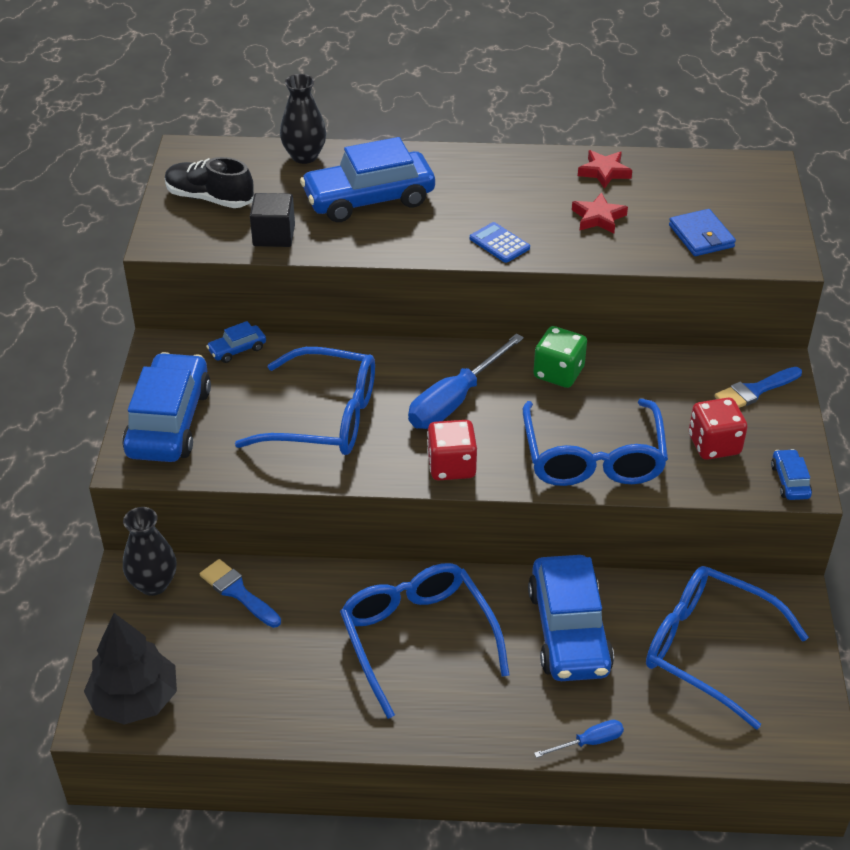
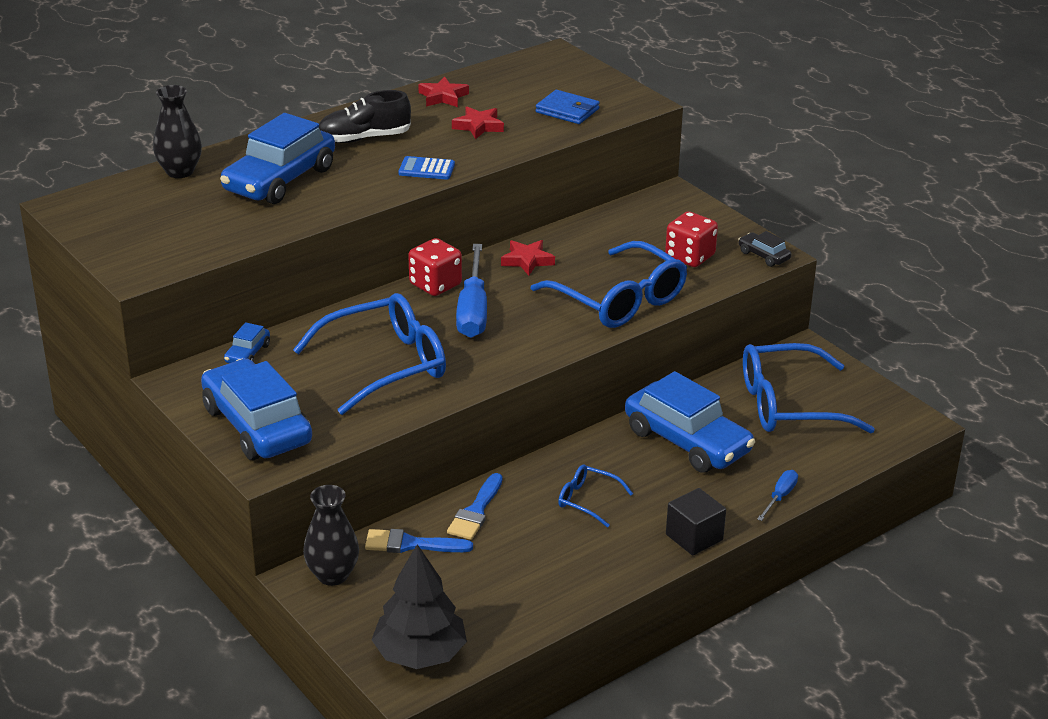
camera: 40 degrees left, 10 degrees down
(209, 198) = (136, 230): black shoe -> black shoe (364, 138)
(274, 235) = (233, 232): black cube -> black cube (694, 537)
(417, 638) = (587, 500): blue glasses -> blue glasses, size x0.48
(451, 466) = (525, 351): red dice -> red dice (435, 285)
(558, 373) = (527, 261): green dice -> red star
(755, 390) = (676, 214): blue brush -> blue brush (476, 511)
(790, 481) = (763, 256): blue car -> black car

